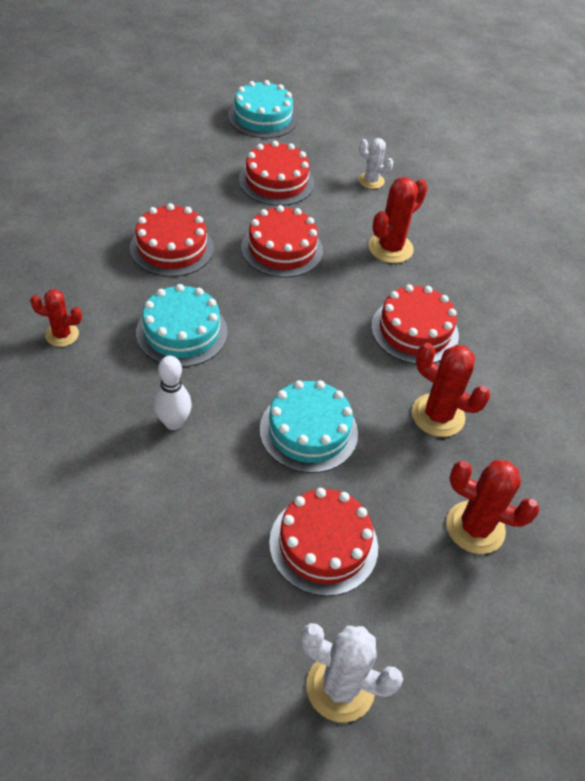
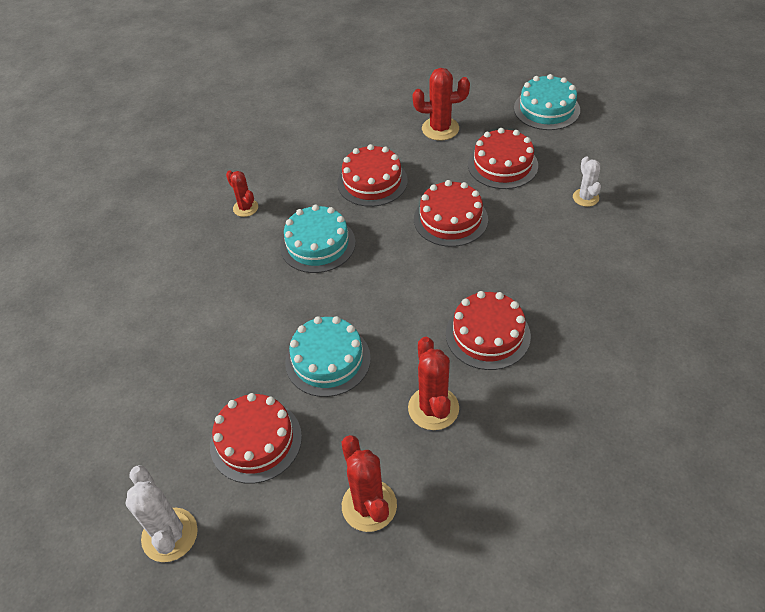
camera: 50 degrees right, 0 degrees up
(173, 422) = (251, 302): white bowling pin -> none
(390, 248) = (540, 260): red cactus -> red cactus (440, 129)

